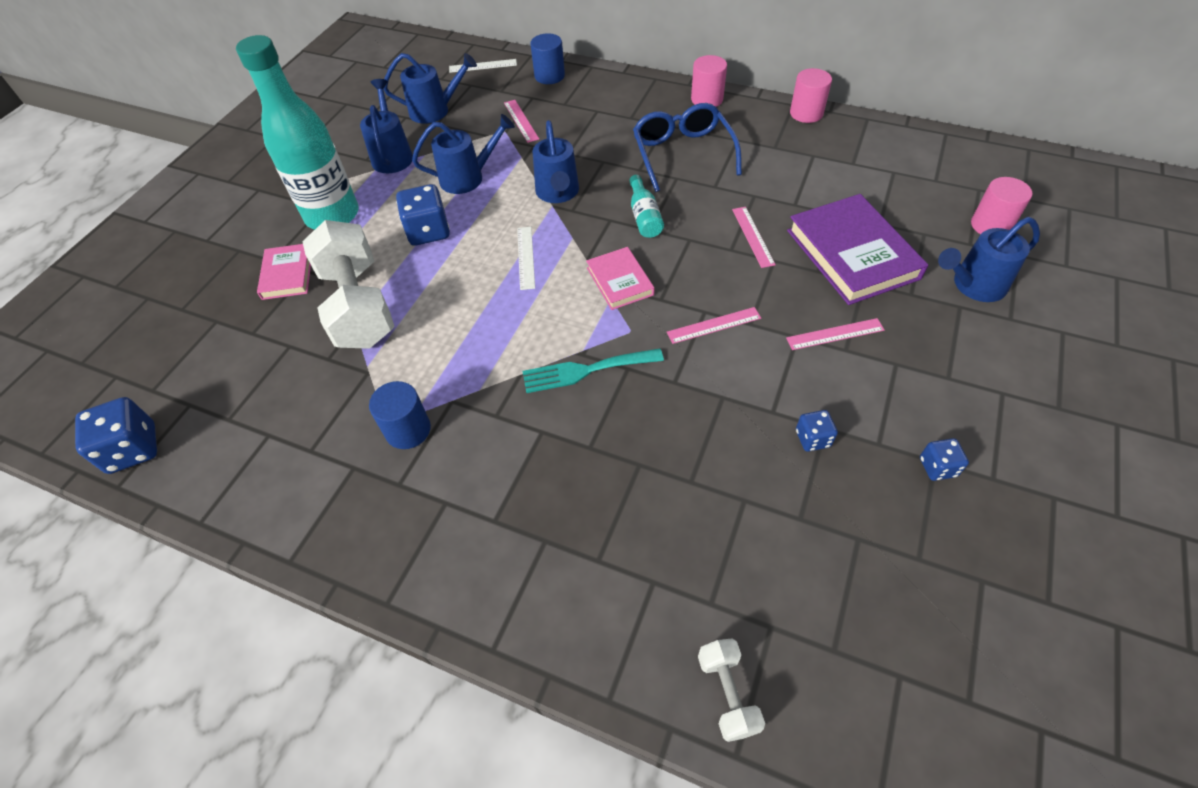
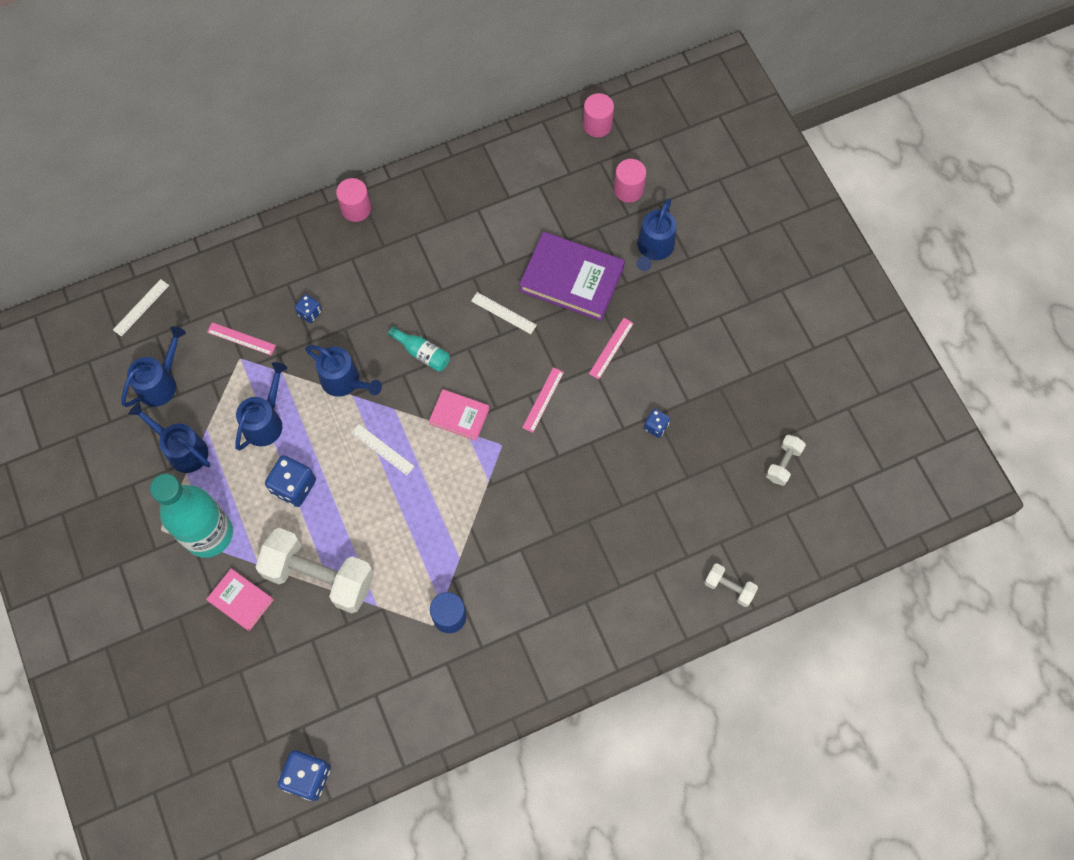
camera: 50 degrees left, 15 degrees up
(549, 76) = (210, 276): blue cylinder -> none
(585, 371) = (504, 493): turquoise fork -> none
(682, 153) = (391, 277): blue glasses -> none
(753, 236) = (503, 313): pink ruler -> white ruler
(806, 113) = (438, 170): pink cylinder -> pink cylinder (597, 125)
(937, 467) = (723, 390): blue dice -> blue dice (310, 313)
(950, 612) = (783, 463): none -> white dumbbell

